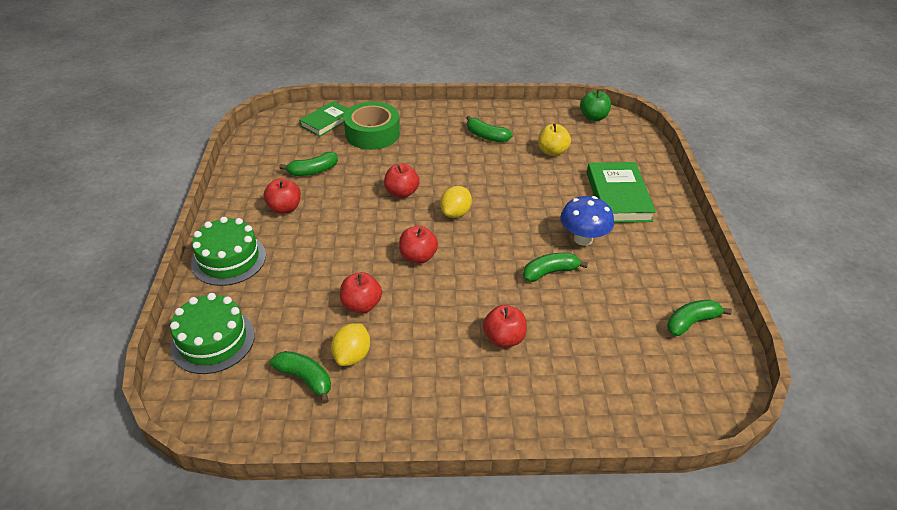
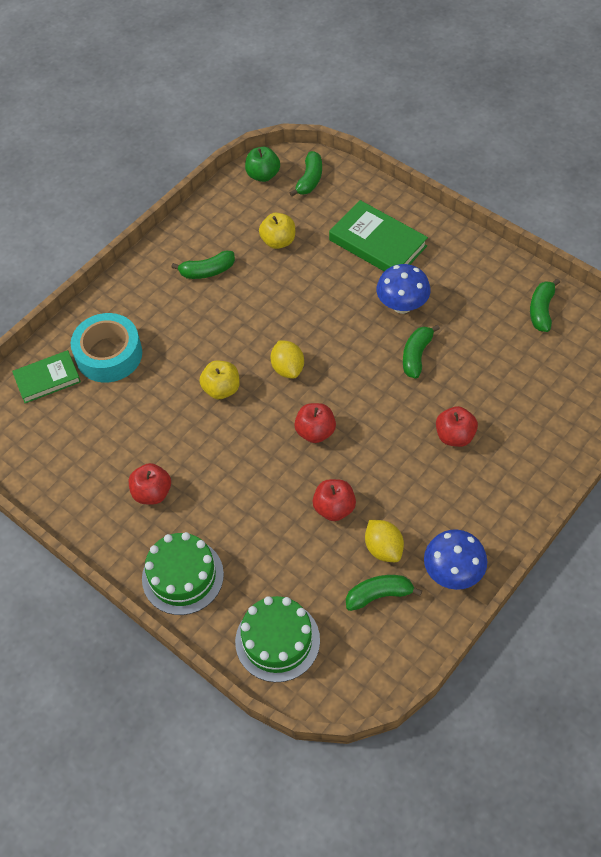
camera: 45 degrees left, 15 degrees up
(313, 171) = (118, 438): green banana -> green banana (309, 180)
(327, 121) = (47, 379): green book -> green book turned 75 degrees clockwise
(370, 416) = (452, 572): none -> blue mushroom
(372, 133) = (109, 354): green tape -> turquoise tape
(401, 193) = (221, 389): red apple -> yellow apple

